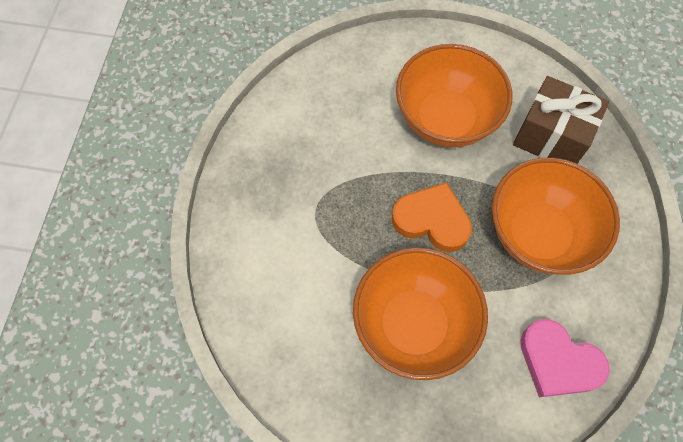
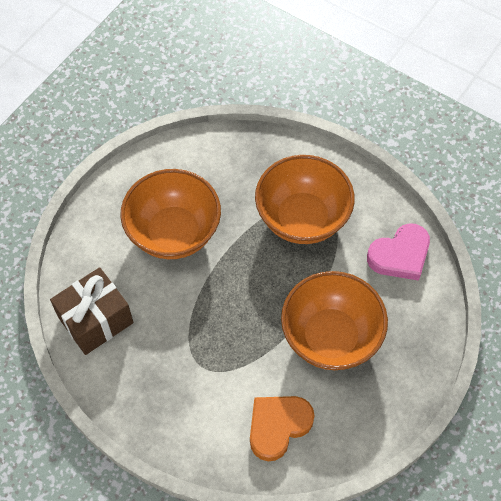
camera: 65 degrees left, 5 degrees down
(432, 220) = (255, 285): orange heart -> orange heart (278, 426)
(551, 136) = (229, 168): brown gift -> brown gift (96, 320)

